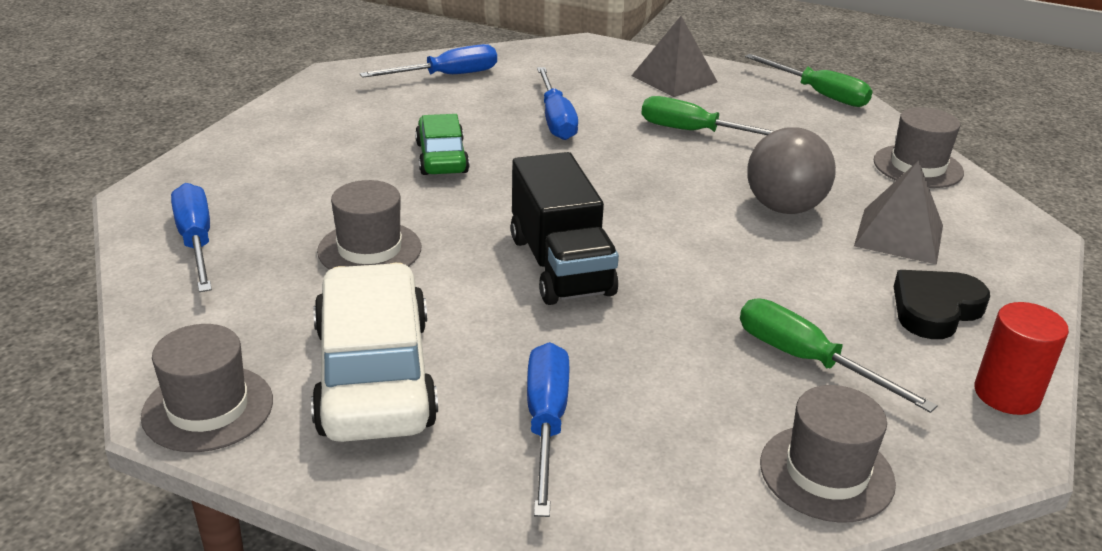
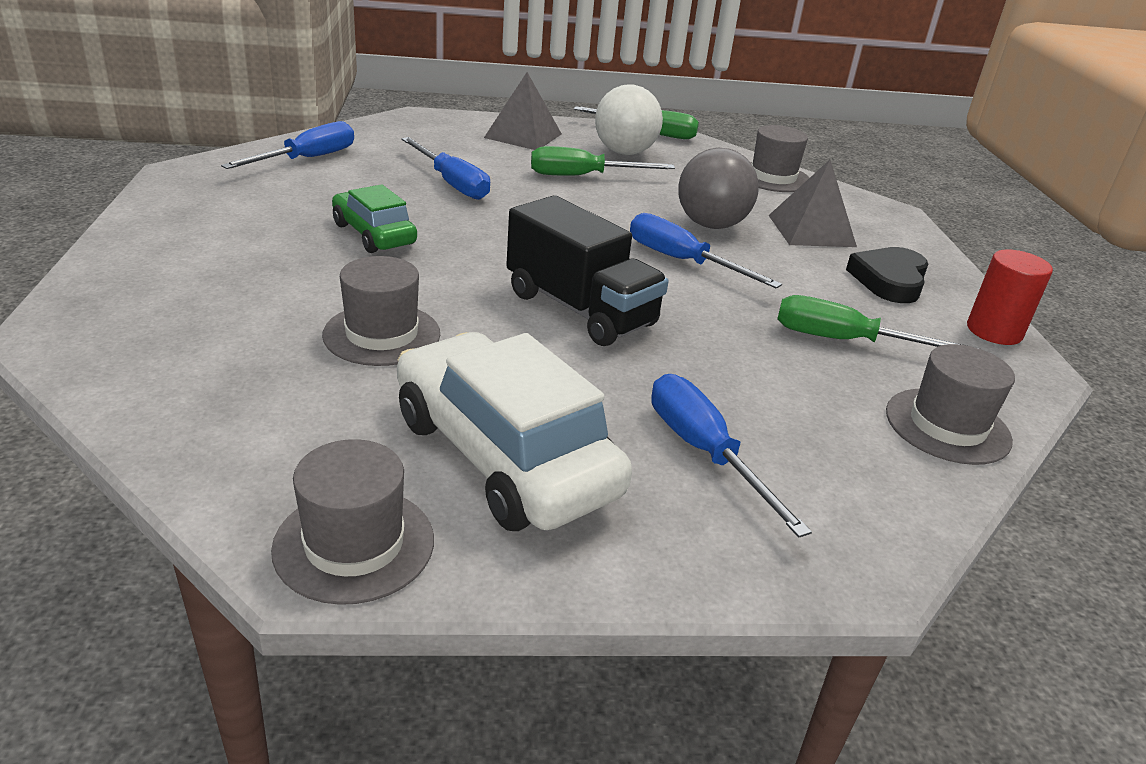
camera: 30 degrees left, 0 degrees up
(196, 242) = (171, 369): blue screwdriver -> blue screwdriver (682, 261)
(767, 112) = (624, 152): none -> white ball

